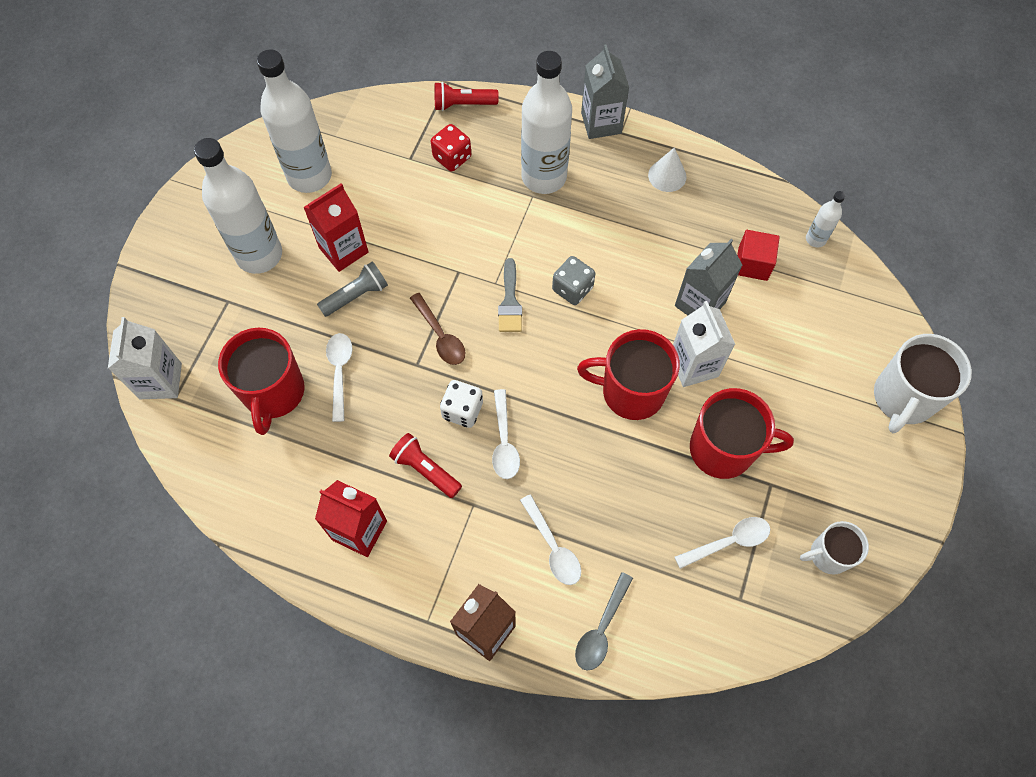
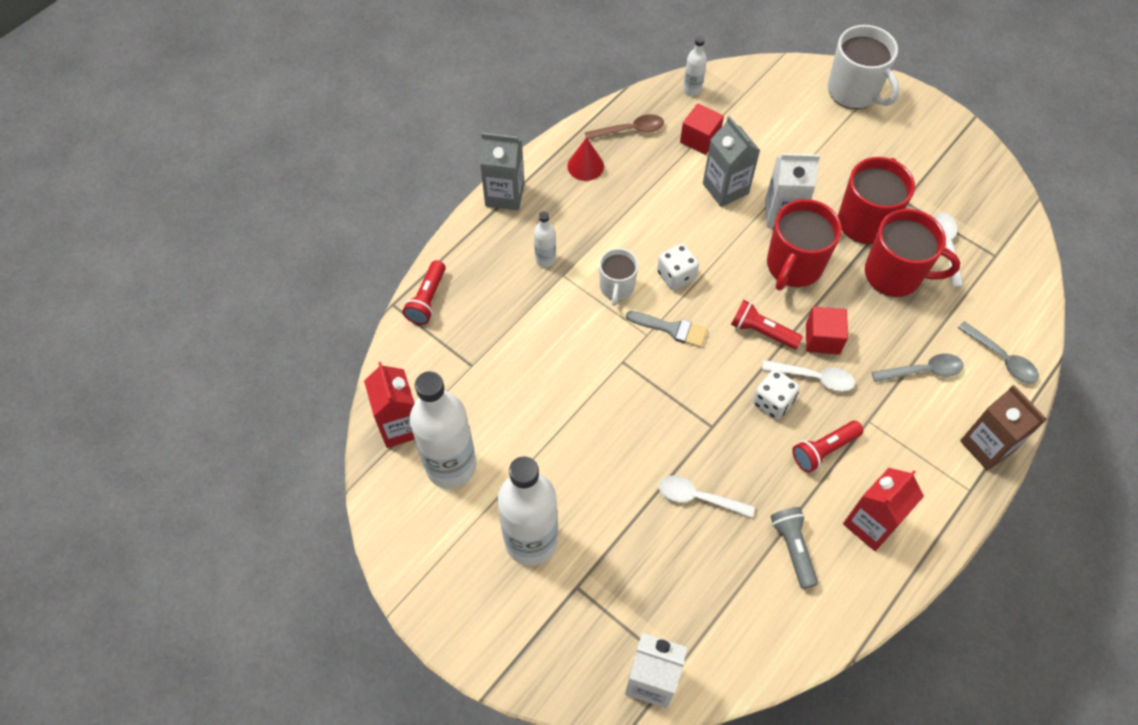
camera: 70 degrees left, 5 degrees down
(273, 393) = (702, 566): red mug -> red mug (895, 274)
(343, 250) = (557, 457): red carton -> red carton (400, 426)
(356, 295) = (616, 459): grey flashlight -> grey flashlight (793, 548)
(440, 335) = (687, 397): brown spoon -> brown spoon (630, 130)
(452, 157) = (488, 328): red dice -> none
(539, 381) = (761, 331): none -> red flashlight
(544, 177) = (545, 259): white bottle -> white bottle, size x0.45
(553, 439) = (822, 339): none -> red cube
(553, 546) = (922, 371): white spoon -> grey spoon
(572, 289) = (676, 276): grey dice -> white dice
(667, 176) = (585, 166): white cone -> red cone
(828, 555) = (971, 187): white mug -> white mug (616, 288)

